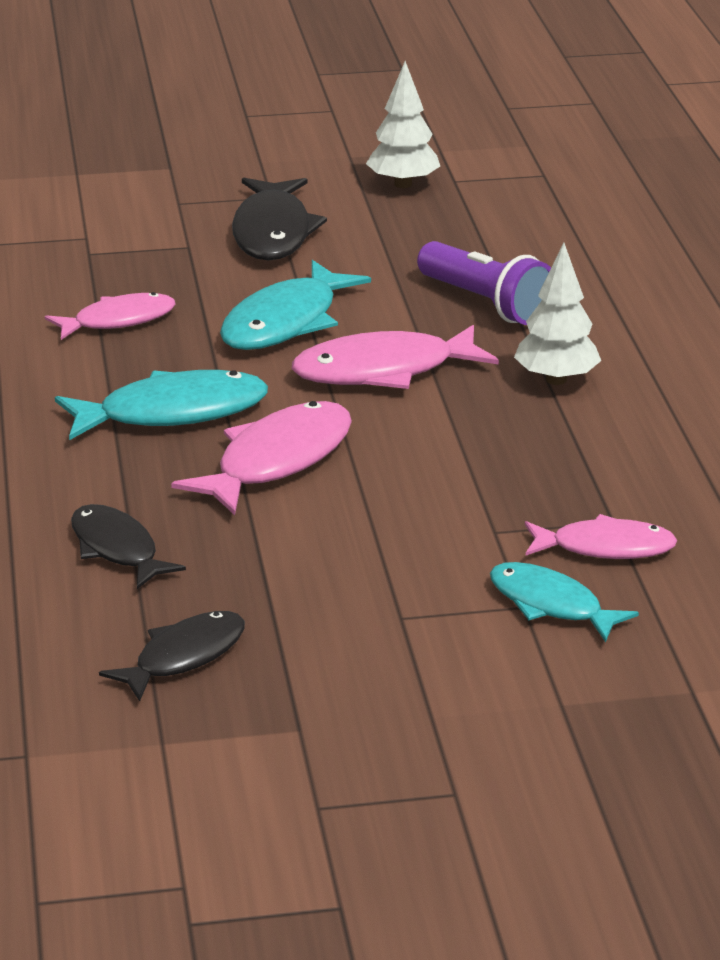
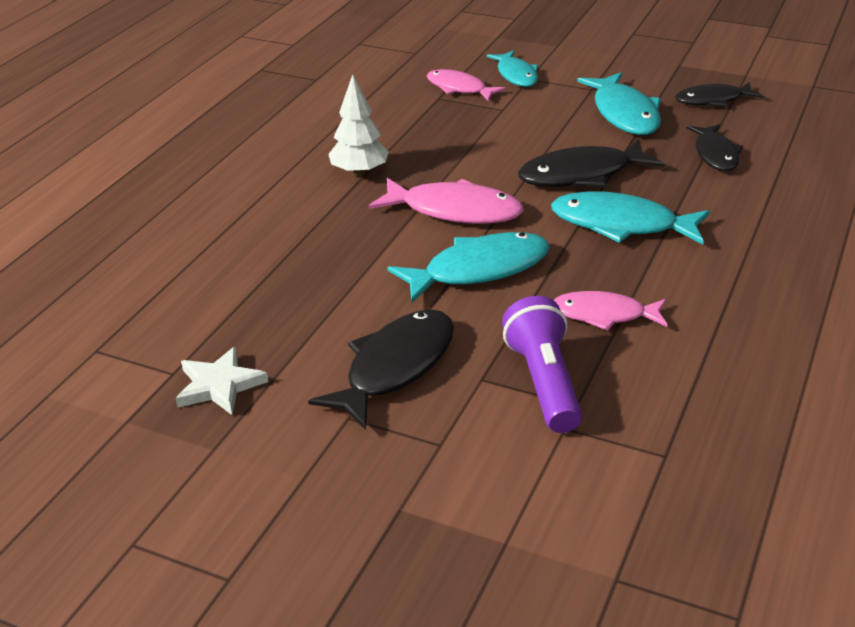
camera: 145 degrees left, 5 degrees up
(277, 461) = (581, 175): pink fish -> black fish
(305, 581) = (624, 114): none -> turquoise fish
(403, 184) = (219, 385): white tree -> white star
(485, 303) = (325, 238): purple flashlight -> purple flashlight (544, 382)

